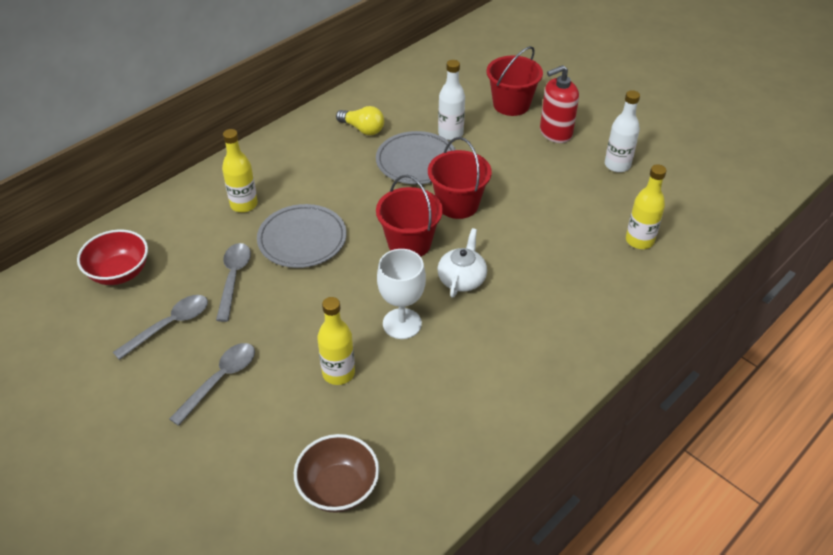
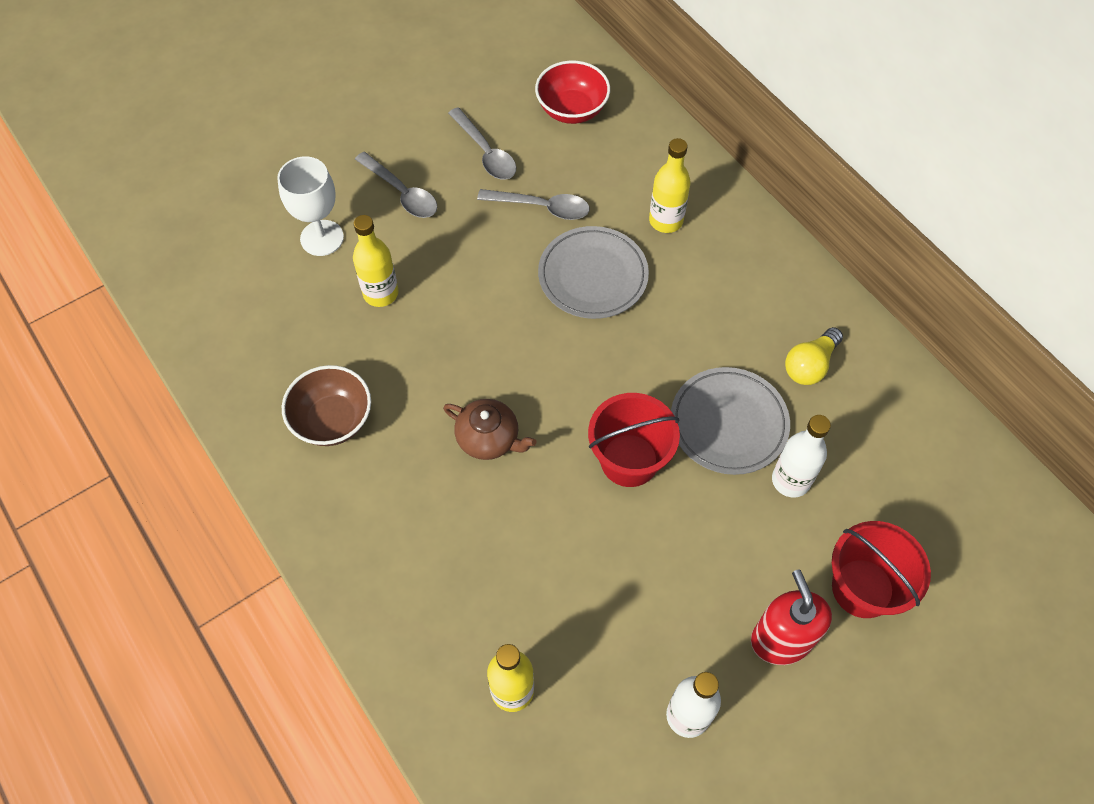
camera: 100 degrees right, 15 degrees up
(338, 488) = (245, 280): brown bowl -> brown bowl (333, 420)
(402, 323) = (433, 362): white goblet -> white goblet (322, 238)
(409, 243) = (564, 389): red bucket -> none
(462, 279) = (489, 438): white teapot -> brown teapot

